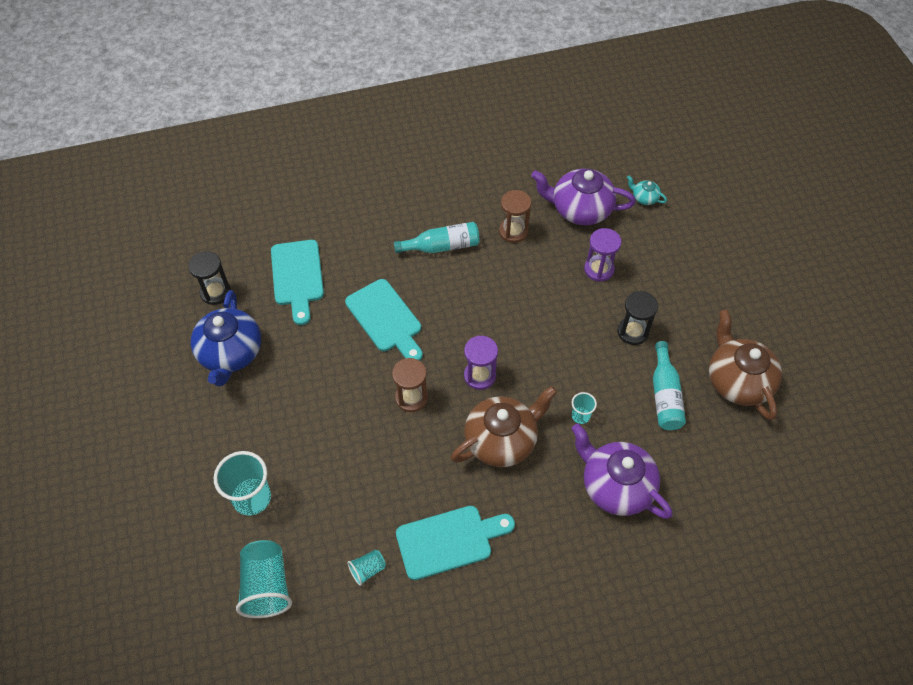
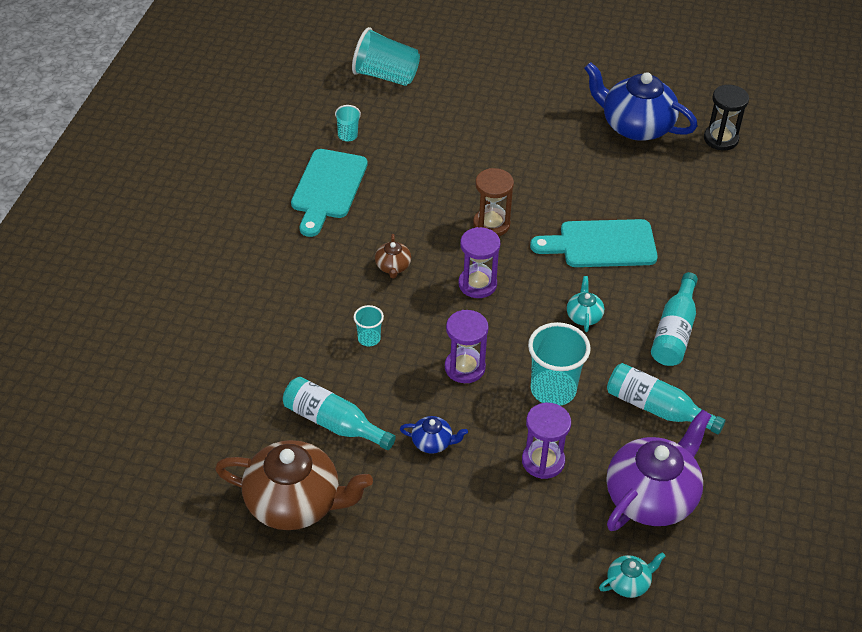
camera: 120 degrees right, 10 degrees down
(252, 498) = (471, 92): turquoise cup -> turquoise cup (553, 390)
(297, 277) = (704, 201): turquoise cutting board -> none
(463, 300) = (584, 316): none -> turquoise teapot
(502, 440) = (393, 266): brown teapot -> brown teapot, size x0.44
(513, 231) = (656, 408): brown hourglass -> turquoise bottle
(560, 345) = (464, 367): none -> purple hourglass
(615, 486) = (275, 324): purple teapot -> none
(633, 332) = (433, 442): black hourglass -> blue teapot

